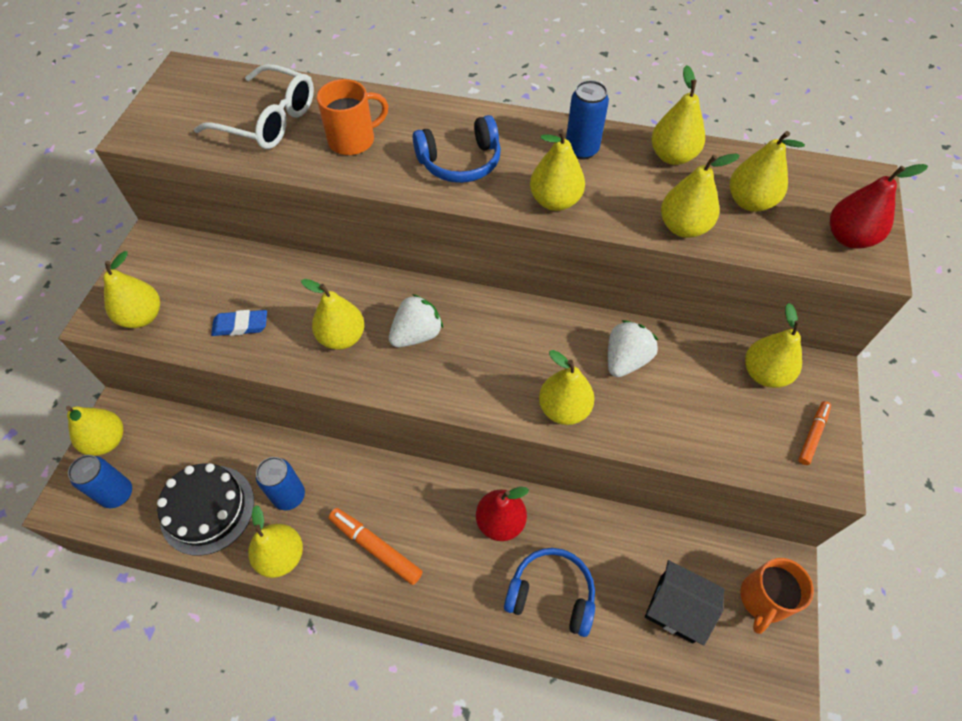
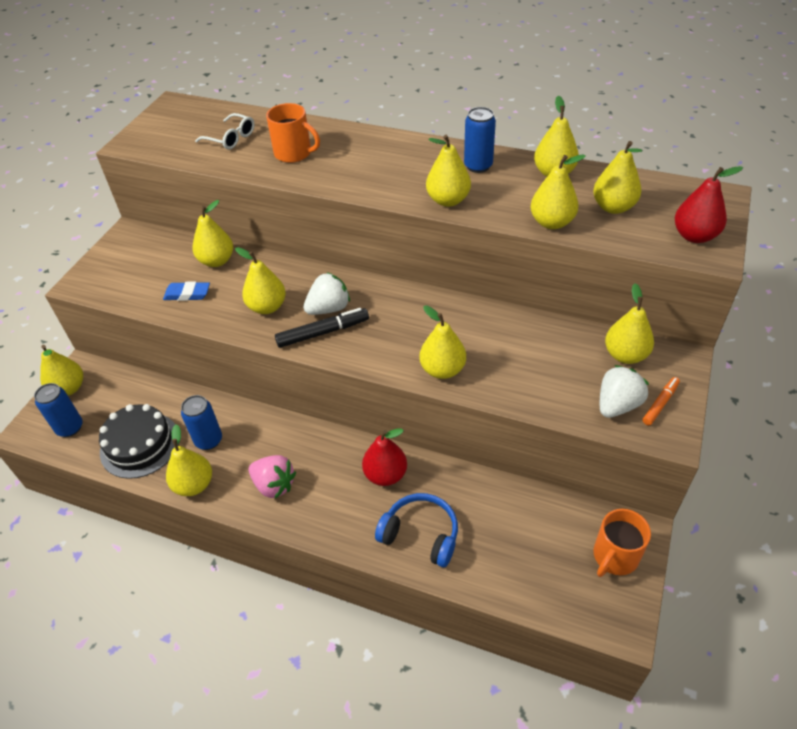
camera: 10 degrees right, 10 degrees down
(142, 316) = (112, 284): yellow pear -> yellow pear (217, 261)
(268, 120) = (231, 138): white glasses -> white glasses, size x0.61
(353, 140) = (294, 153): orange mug -> orange mug turned 45 degrees clockwise
(375, 547) = (274, 485): orange marker -> pink strawberry
(415, 368) = (323, 332): none -> black marker
(460, 162) = (376, 171): blue headphones -> none
(625, 360) = (503, 337): white strawberry -> white strawberry (617, 405)
(676, 608) = (532, 556): black house -> none

